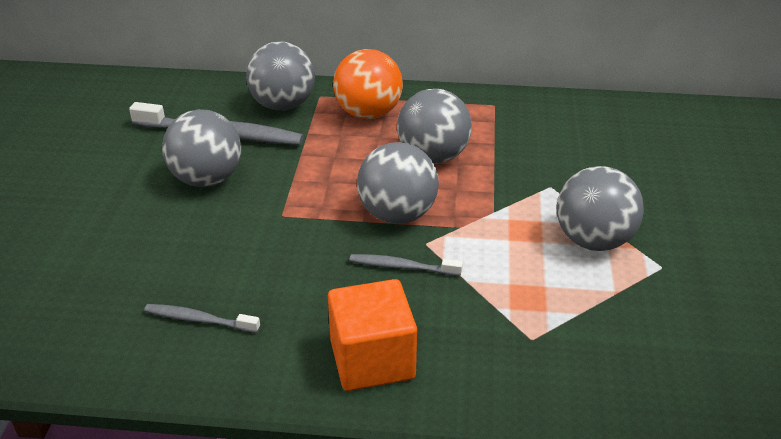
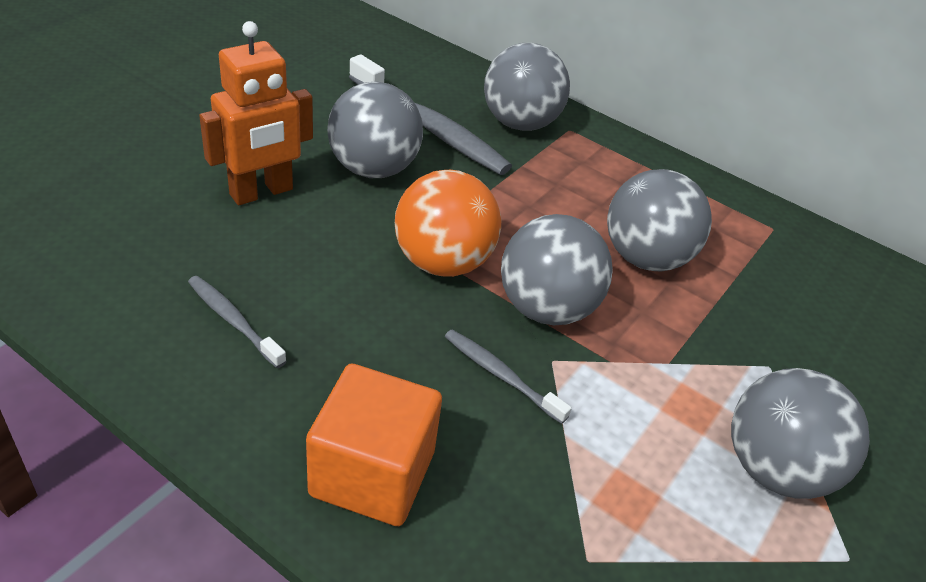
camera: 25 degrees right, 5 degrees up
(140, 230) = (262, 192): none -> orange robot
(368, 114) = (608, 173): orange ball -> orange ball (443, 262)

